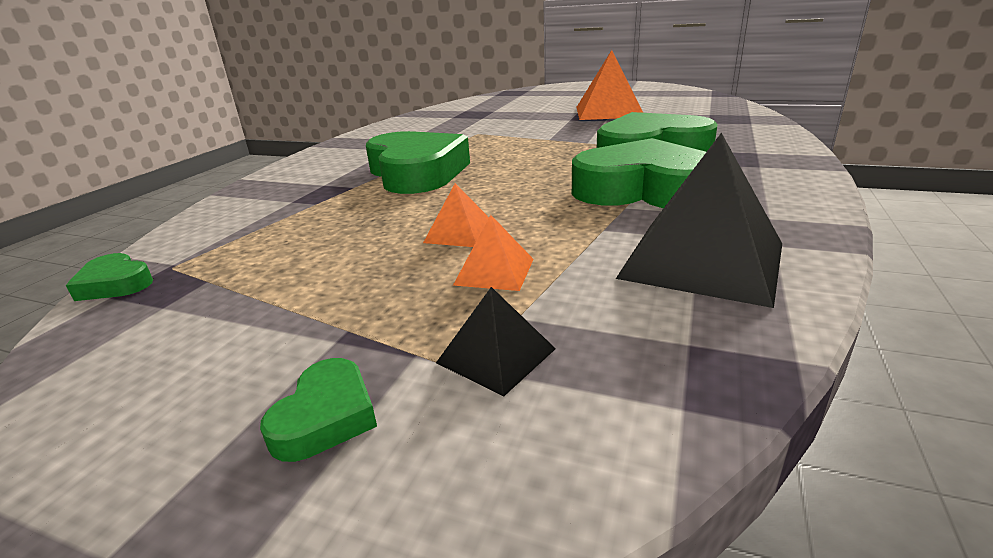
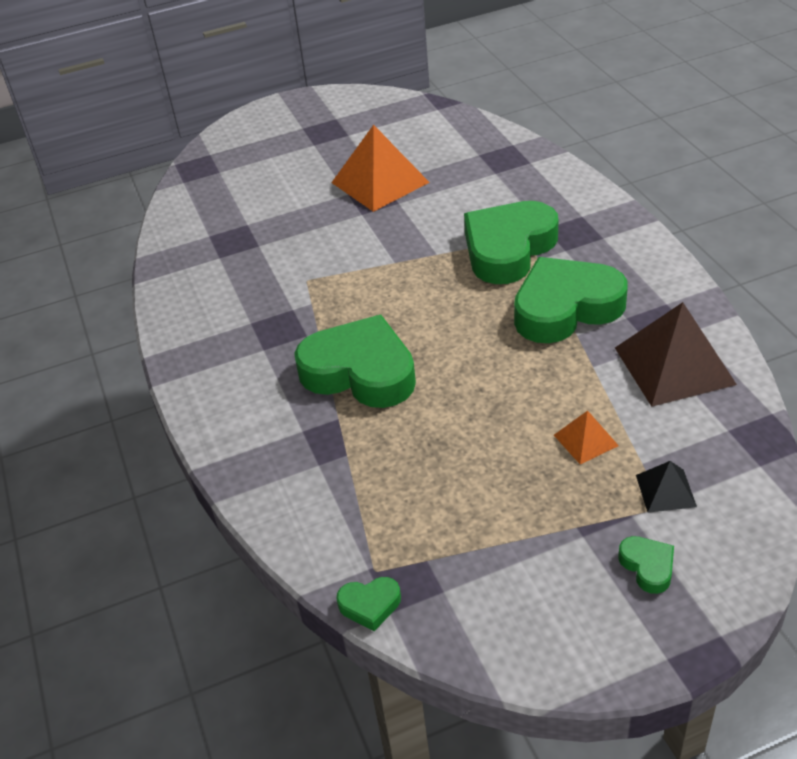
camera: 40 degrees left, 15 degrees up
(460, 233) = (514, 421): orange pyramid -> none
(702, 260) = (674, 365): black pyramid -> brown pyramid

